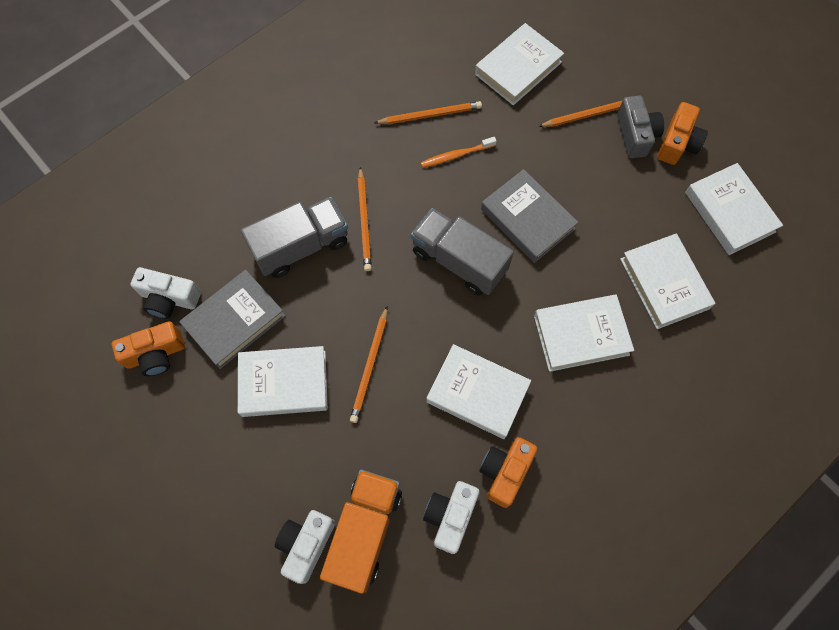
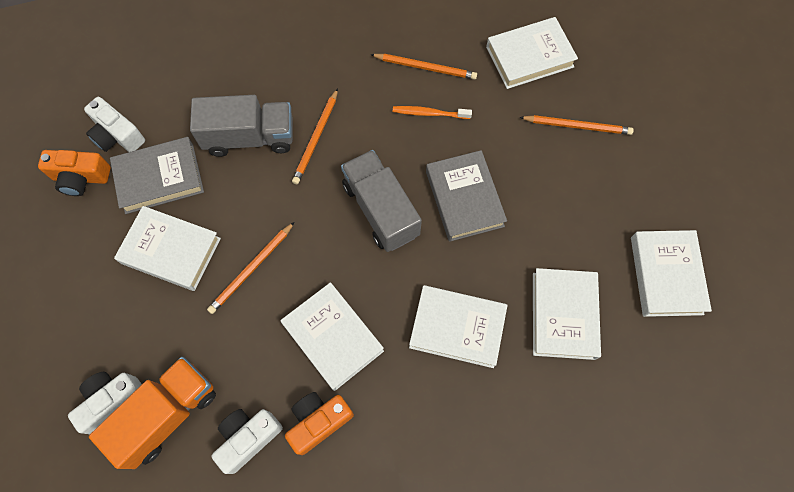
camera: 25 degrees right, 0 degrees up
(635, 135) = (610, 163): grey camera -> none
(677, 143) = (648, 188): orange camera -> none

